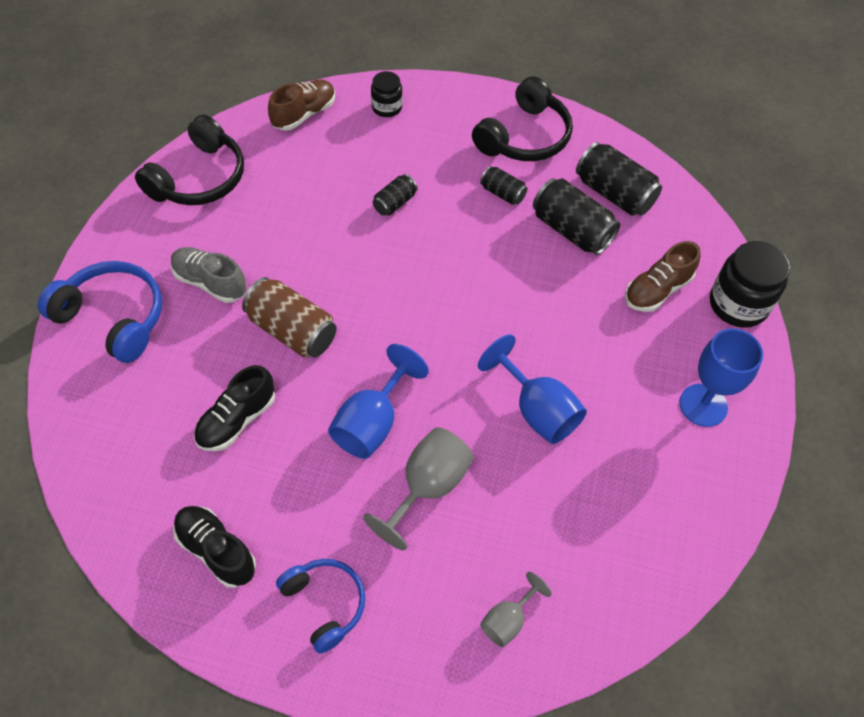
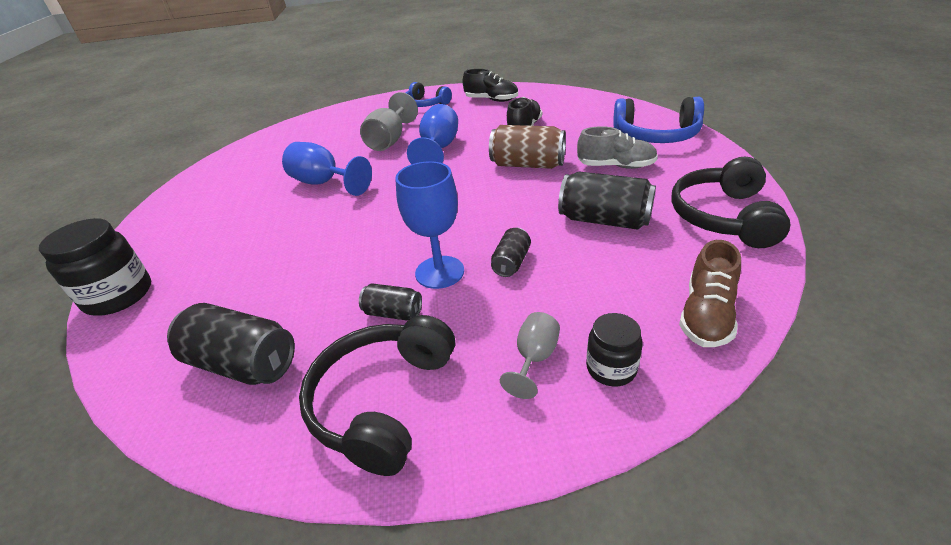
camera: 165 degrees right, 20 degrees down
(508, 620) = (330, 122): grey goblet -> grey goblet (534, 359)
(571, 230) = (301, 303): black can -> black can (604, 220)
(657, 290) = (207, 280): brown shoe -> none
(703, 405) = (187, 220): blue goblet -> blue goblet (439, 272)

